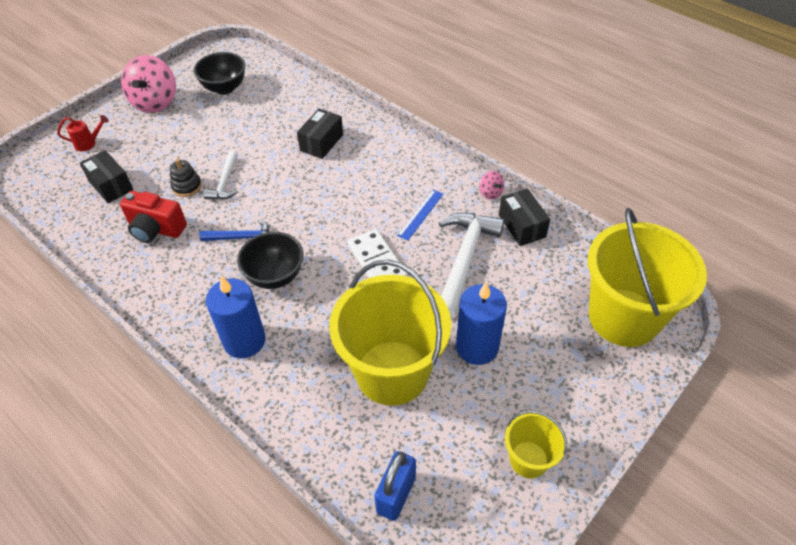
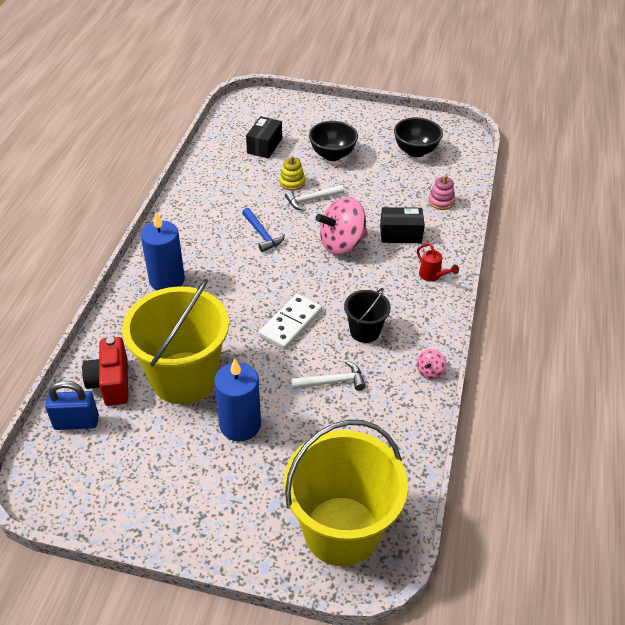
camera: 60 degrees right, 5 degrees down
(89, 143) = (296, 115): red watering can -> red watering can (432, 276)
(155, 102) = (366, 124): pink spinning top -> pink spinning top (342, 244)
(156, 229) = (239, 187): red camera -> red camera (111, 383)
(187, 186) = (292, 182): black stacking toy -> yellow stacking toy
(275, 276) = (236, 270): black bowl -> black bowl (332, 155)
(303, 101) = (441, 201): none -> pink stacking toy
(420, 214) = (365, 331): blue ruler -> black bucket
(464, 259) = (332, 381): white hammer -> white hammer, size x0.55
(522, 226) = (404, 410): black box -> none
(528, 459) = (144, 500): yellow bucket -> none

